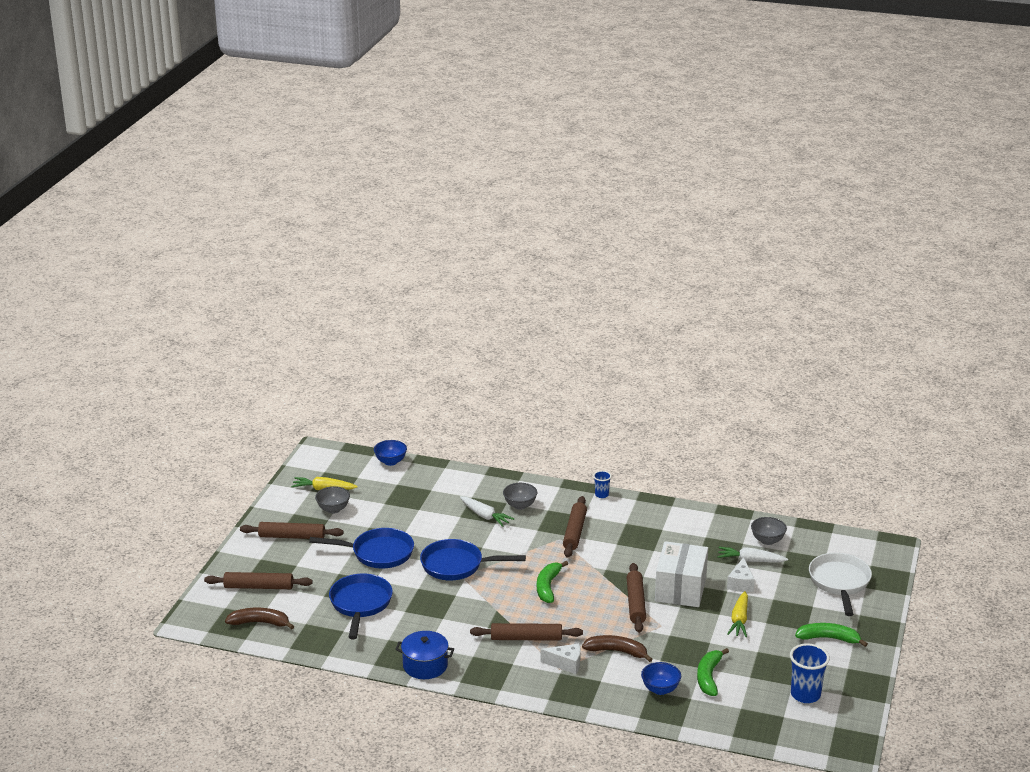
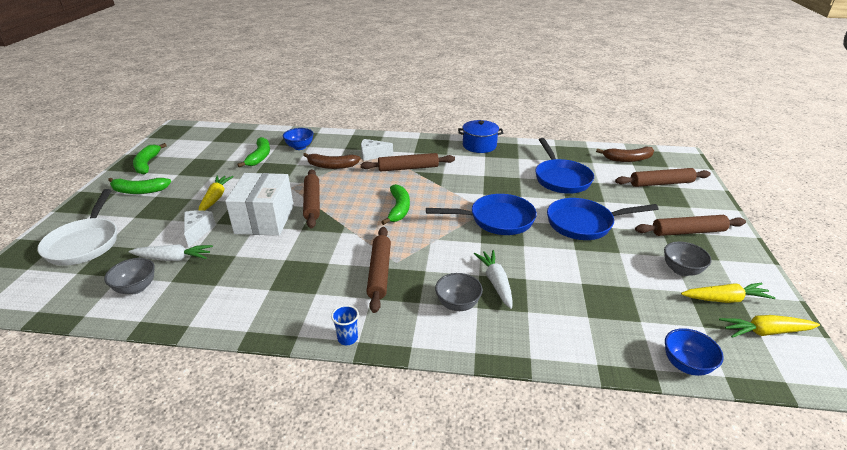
camera: 170 degrees right, 5 degrees up
(320, 470) = (765, 332): none -> yellow carrot
(485, 516) = (496, 282): white carrot -> white carrot turned 45 degrees clockwise
(805, 695) = (187, 153): blue cup -> none
(846, 680) = (147, 164): none -> green banana

